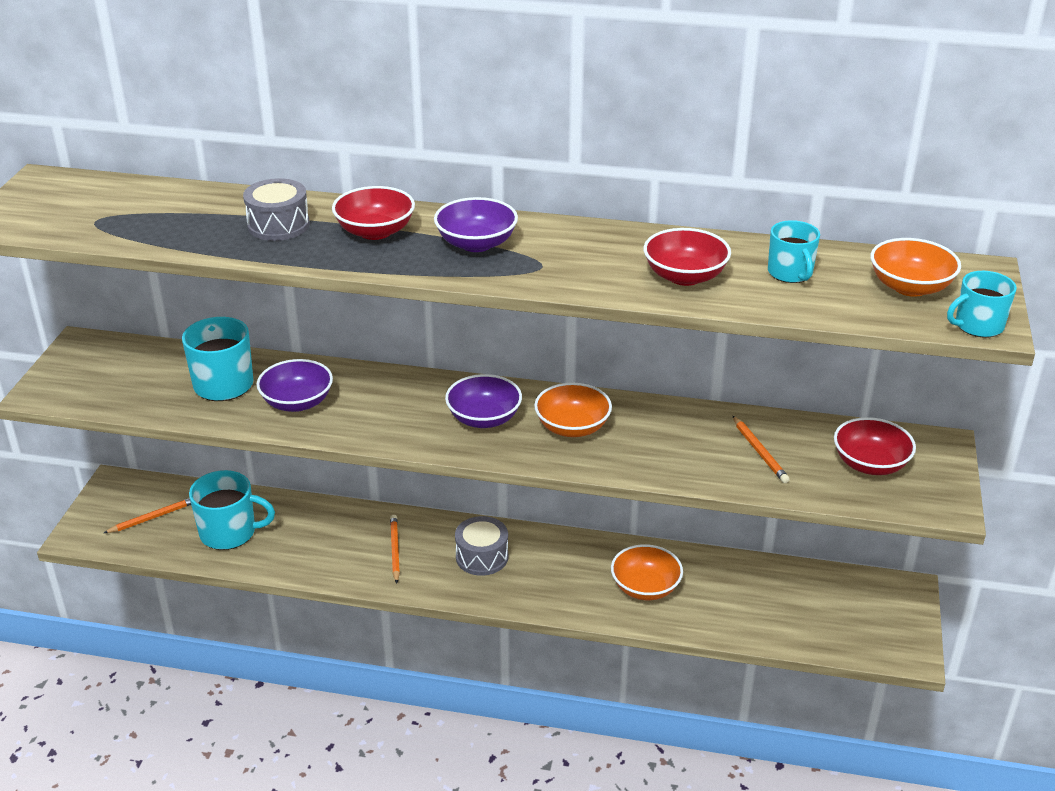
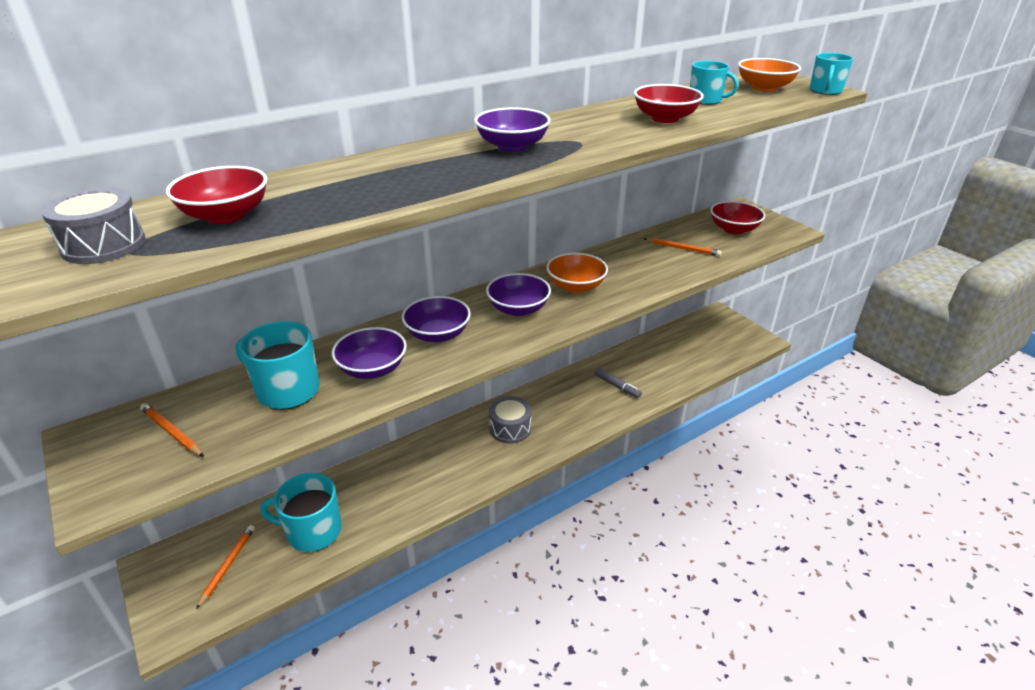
camera: 45 degrees left, 0 degrees up
(229, 532) = (313, 531): turquoise mug -> turquoise mug turned 135 degrees counterclockwise
(278, 225) = (336, 188): grey drum -> grey drum (104, 245)
(375, 231) = (425, 165): red bowl -> red bowl (226, 215)
(385, 402) = (437, 334): none -> purple bowl
(395, 550) = (451, 460): orange pencil -> orange pencil (171, 432)
(645, 587) = (616, 386): orange bowl -> grey marker

